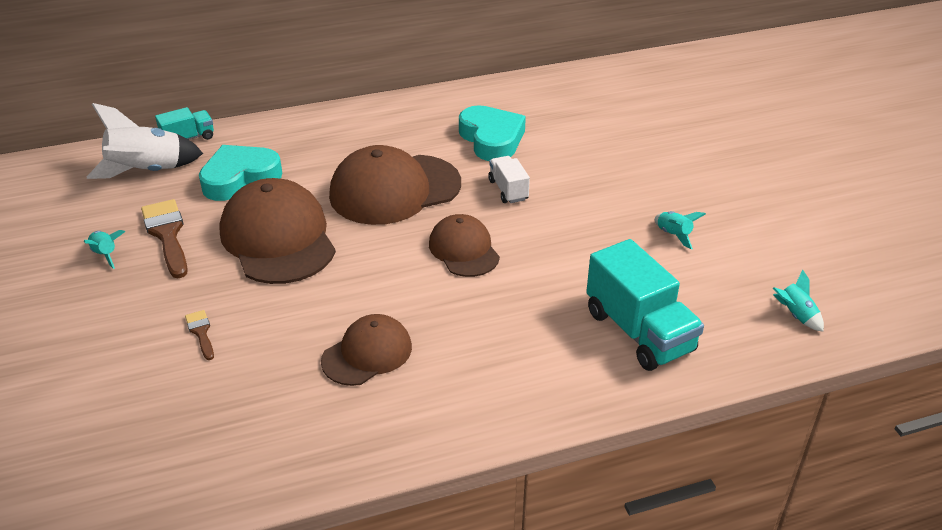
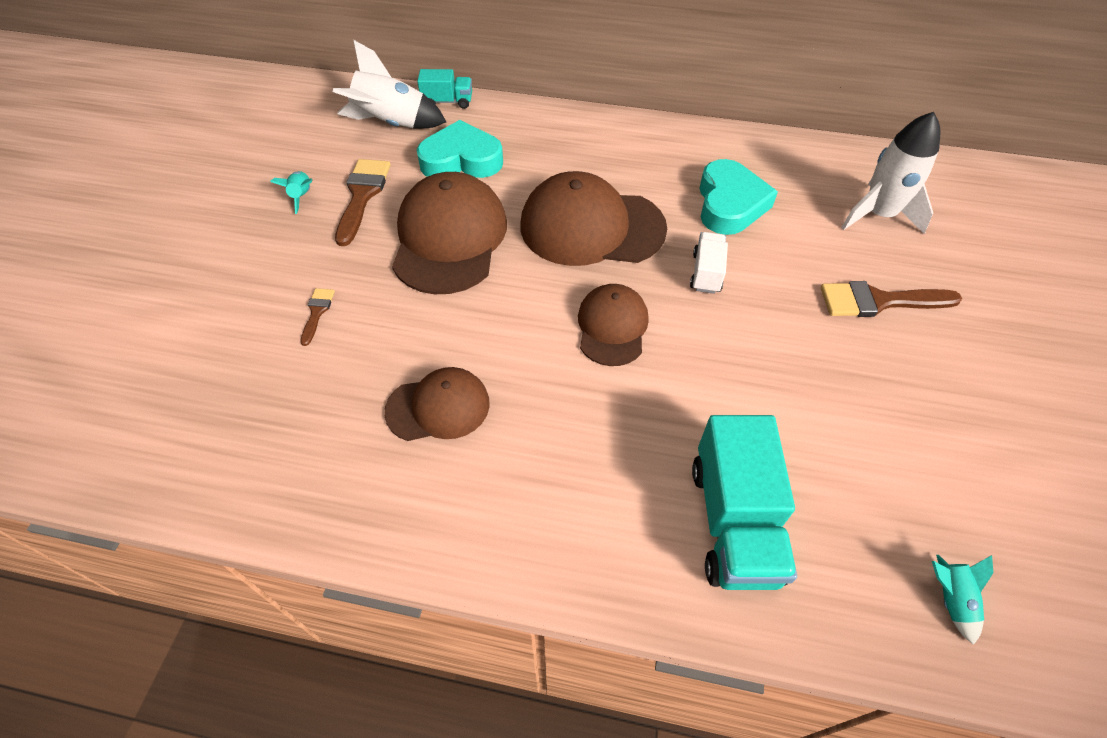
camera: 30 degrees right, 15 degrees up
(603, 112) = (878, 214): none -> white rocket
(640, 166) = (878, 301): none -> brown brush
(674, 235) = (860, 410): turquoise rocket -> none

